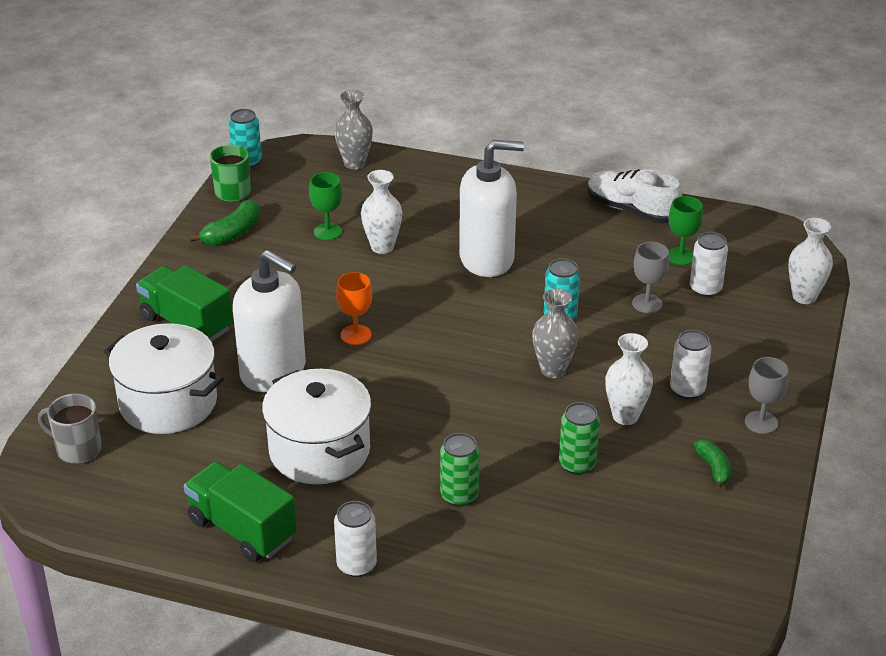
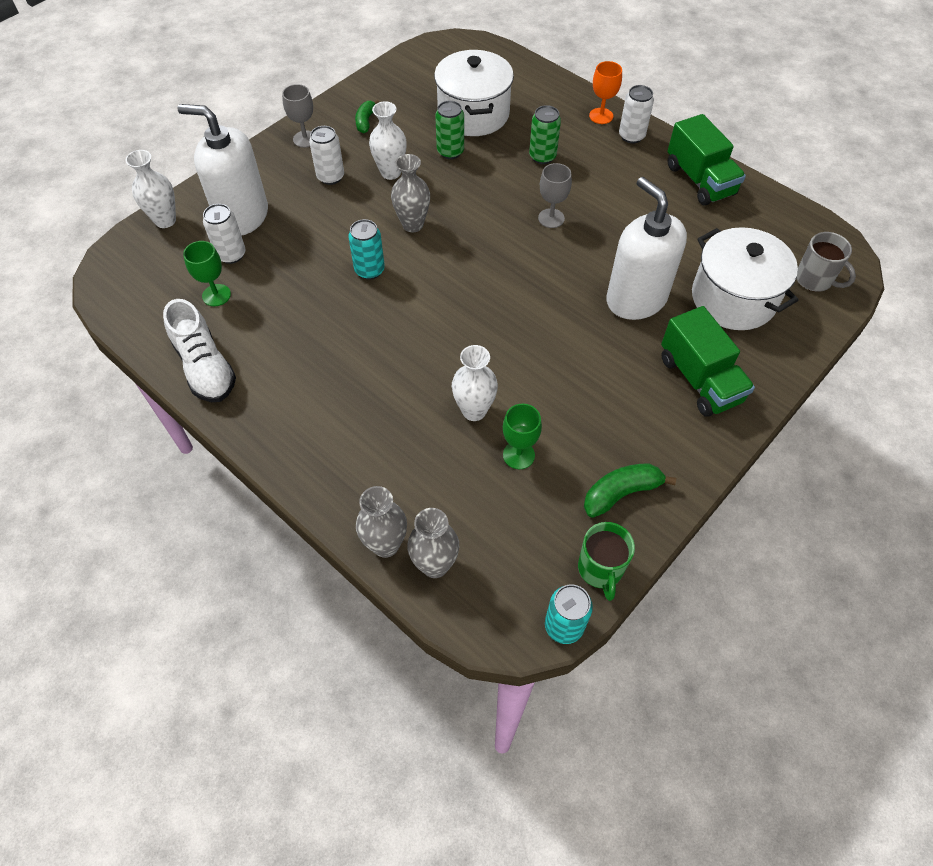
camera: 155 degrees left, 20 degrees up
(319, 451) = (625, 218): white pot -> white pot (473, 114)
(356, 335) = (550, 312): orange goblet -> orange goblet (601, 116)
(397, 163) = (385, 545): none -> grey vase
(487, 259) = (385, 356): white soap dispenser -> white soap dispenser (242, 216)
(647, 303) = (290, 257): grey goblet -> grey goblet (551, 218)

